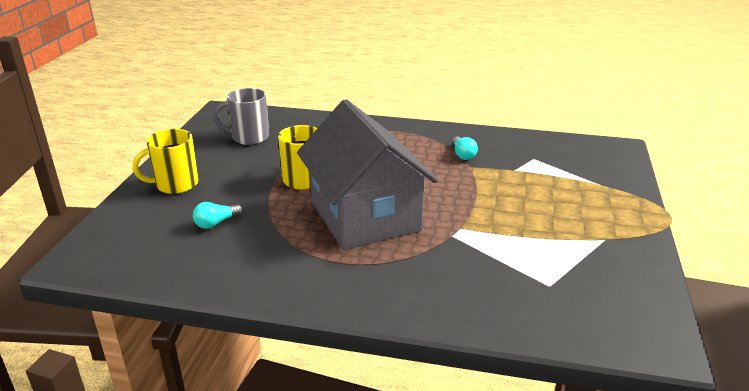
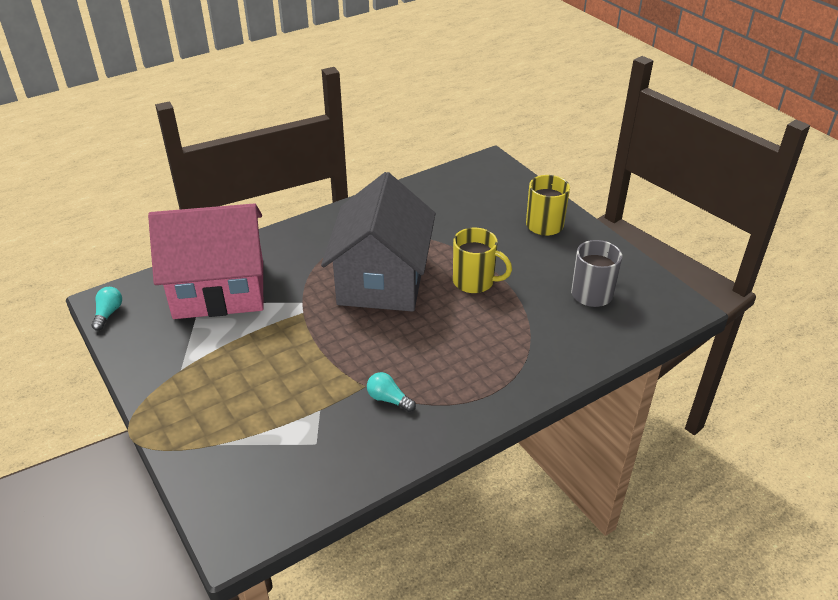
camera: 135 degrees right, 10 degrees up
(216, 223) = (464, 219): turquoise light bulb -> turquoise light bulb (108, 314)
(365, 216) = (382, 280): grey house -> grey house turned 75 degrees clockwise
(519, 287) = (219, 289): none -> pink house

